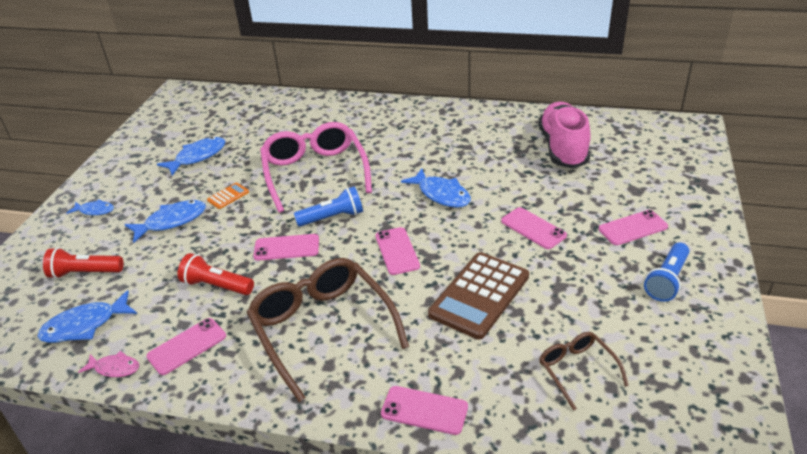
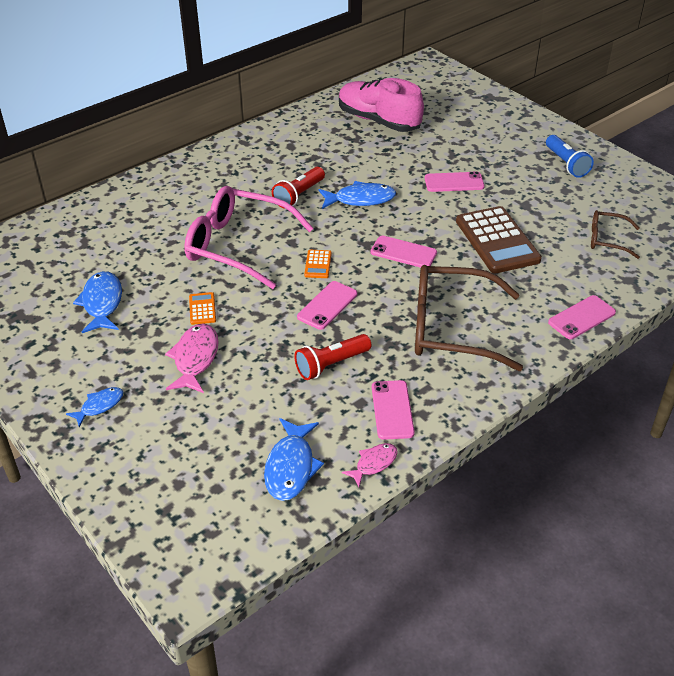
camera: 55 degrees left, 5 degrees up
(85, 273) = (205, 444): red flashlight -> red flashlight (299, 195)
(172, 221) = (195, 358): blue fish -> pink fish
(332, 217) = (318, 264): blue flashlight -> orange calculator
(633, 228) = (503, 146): pink phone -> none

